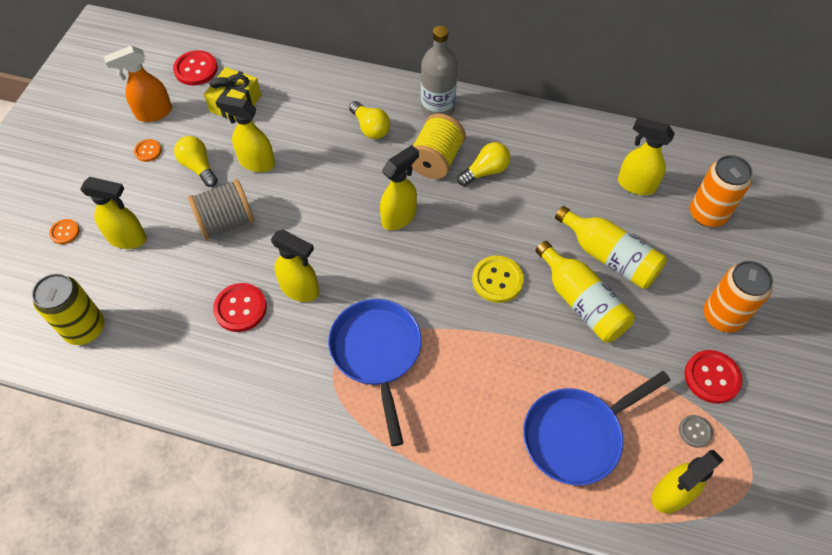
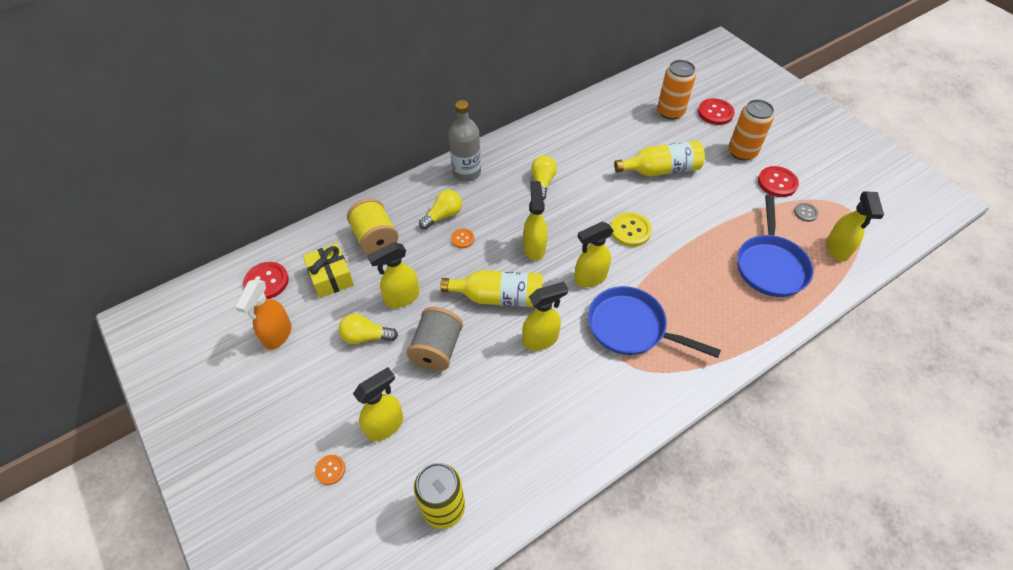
camera: 50 degrees left, 5 degrees down
(148, 151) = (312, 361): orange button -> orange button (462, 239)
(240, 308) = (523, 386): red button -> red button (715, 113)
(370, 128) = (443, 215): yellow light bulb -> yellow light bulb turned 45 degrees counterclockwise
(436, 160) = (507, 200): yellow spool -> yellow spool (375, 239)
(582, 302) = (681, 203): yellow bottle -> yellow bottle (499, 297)
(635, 185) = (621, 125): yellow spray bottle -> yellow spray bottle (590, 278)

